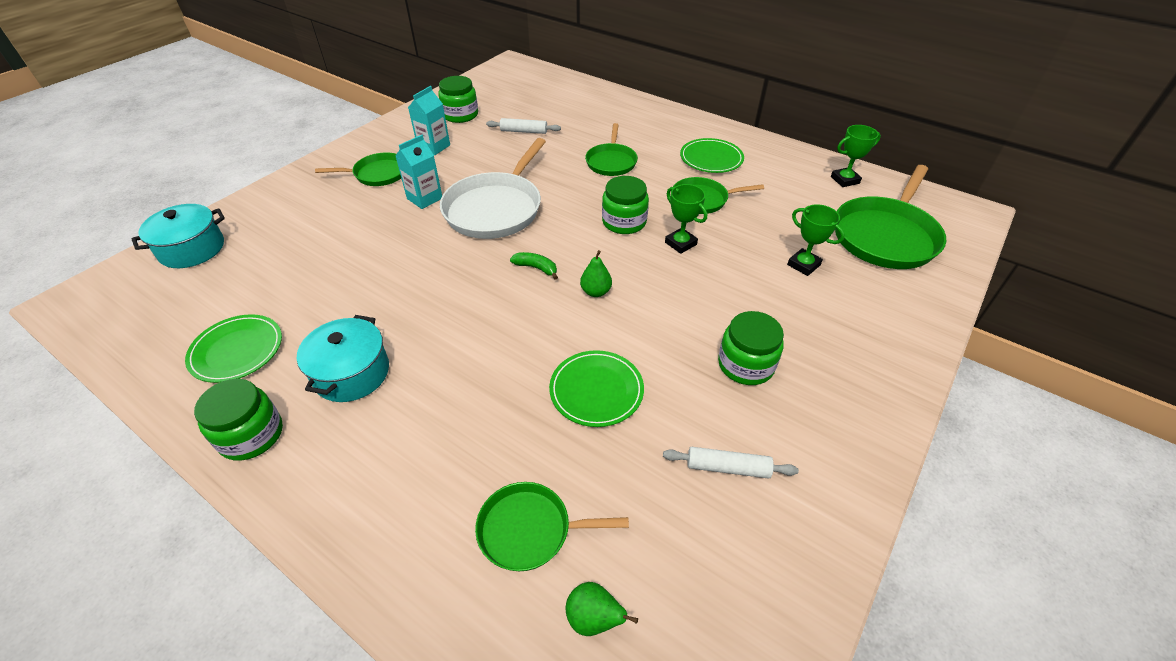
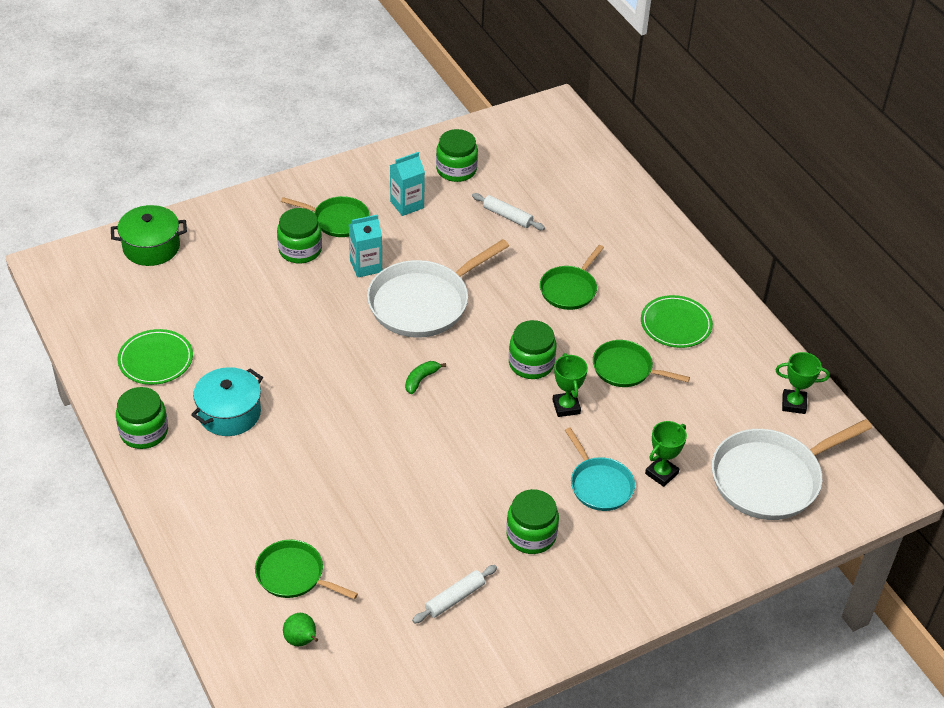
camera: 25 degrees right, 0 degrees up
(192, 249) = (151, 247): turquoise pot -> green pot
(354, 205) = (300, 250): none -> green jar
(536, 268) = (421, 379): green banana -> green banana turned 105 degrees counterclockwise
(596, 292) = (456, 422): green pear -> none
(596, 390) = (400, 504): green plate -> none
(727, 467) = (454, 598): white rolling pin -> white rolling pin turned 75 degrees counterclockwise
(764, 294) = (599, 485): none -> turquoise pan
(803, 265) = (661, 473): green trophy -> green trophy turned 60 degrees clockwise
(885, 236) = (770, 478): green pan -> white pan

